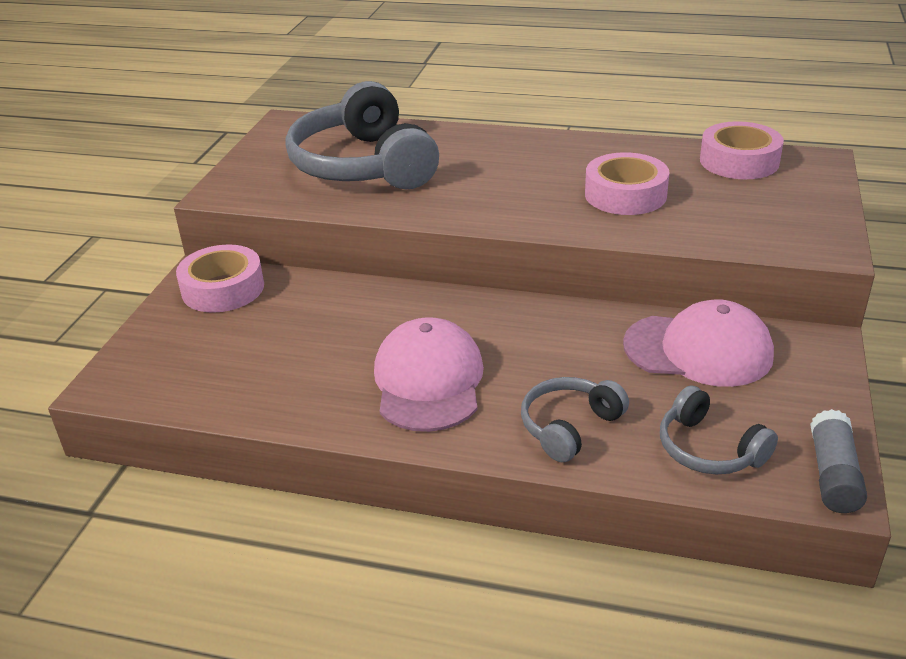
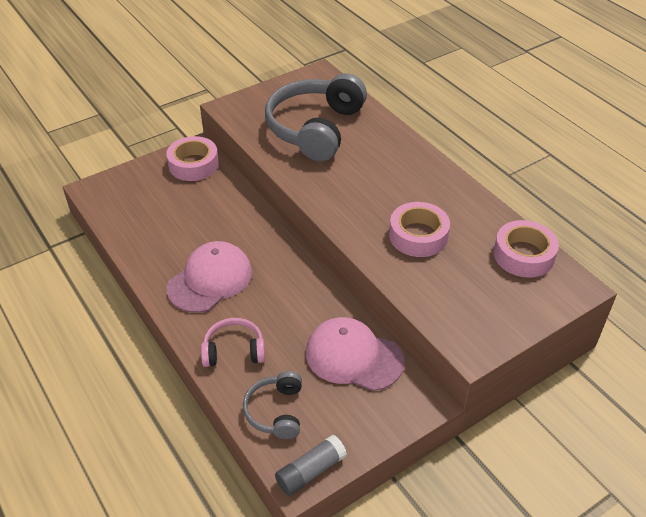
camera: 40 degrees right, 10 degrees up
(569, 426) = (234, 350): grey headphones -> pink headphones
(698, 350) = (353, 357): pink cap -> pink cap turned 150 degrees clockwise

